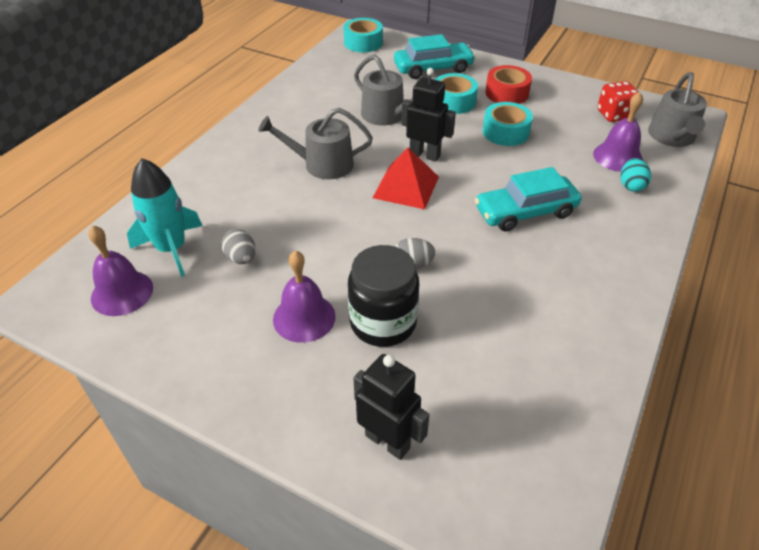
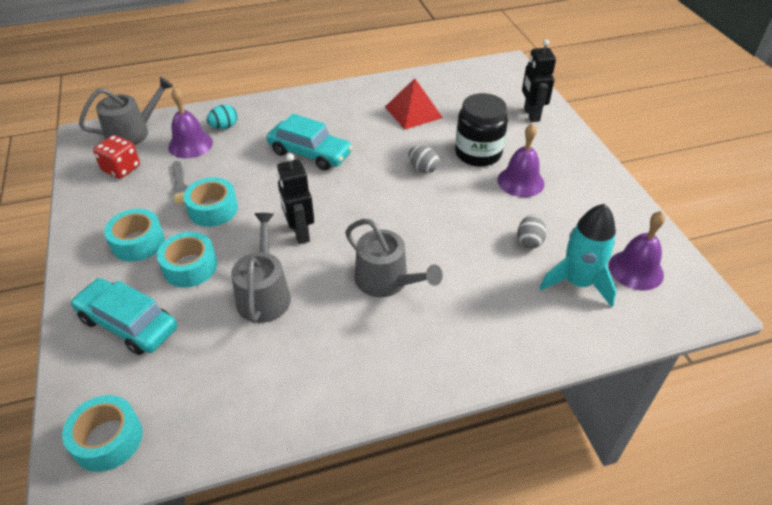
camera: 135 degrees left, 0 degrees up
(406, 187) = (353, 217): red pyramid -> red pyramid (413, 112)
(507, 93) = (138, 242): red tape -> turquoise tape
(557, 130) = (180, 185): none -> grey brush

